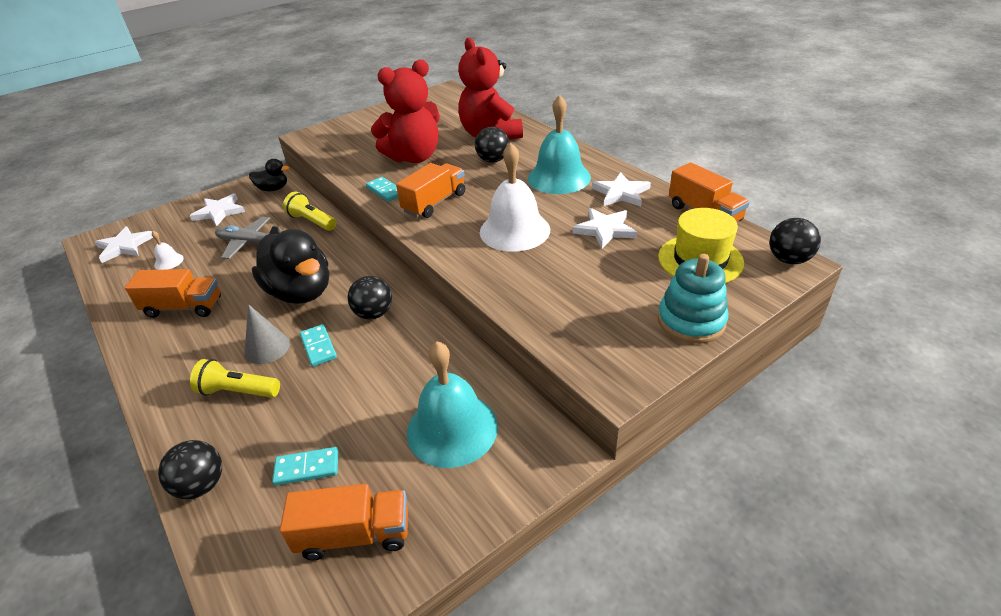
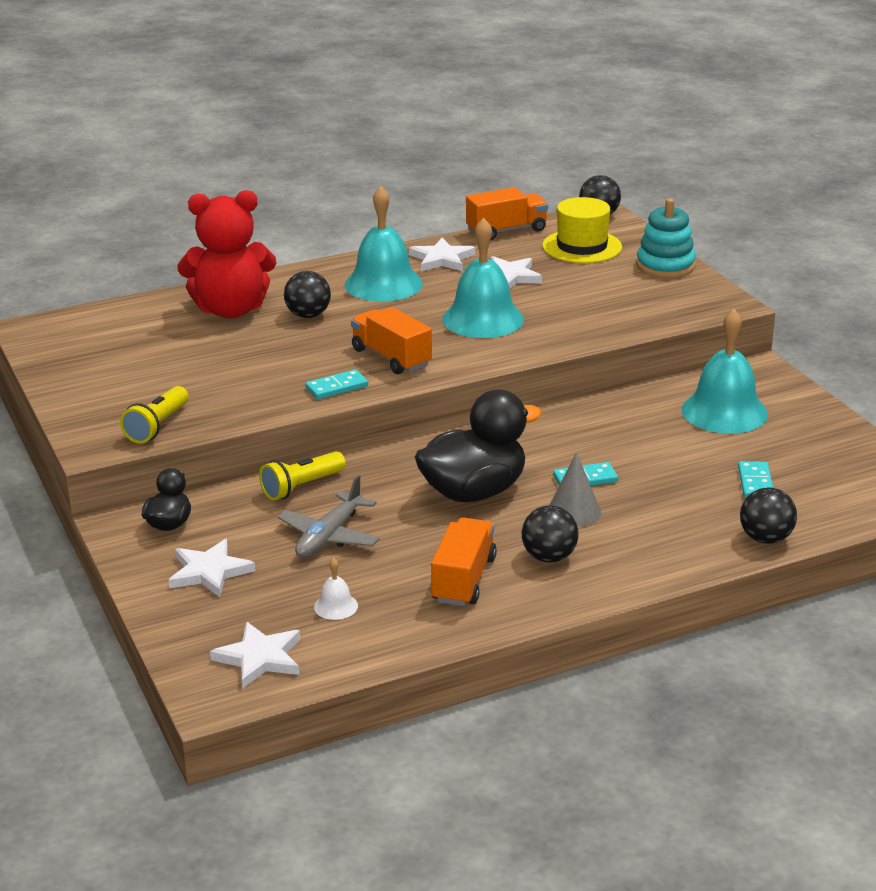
camera: 80 degrees left, 10 degrees down
(238, 391) = (641, 526): yellow flashlight -> yellow flashlight (157, 426)
(354, 534) = (828, 460): orange truck -> none
(374, 313) = (540, 444): black ball -> black ball (549, 557)
(414, 157) = (253, 364): red teddy bear -> none
(514, 230) = (483, 319): white bell -> turquoise bell

